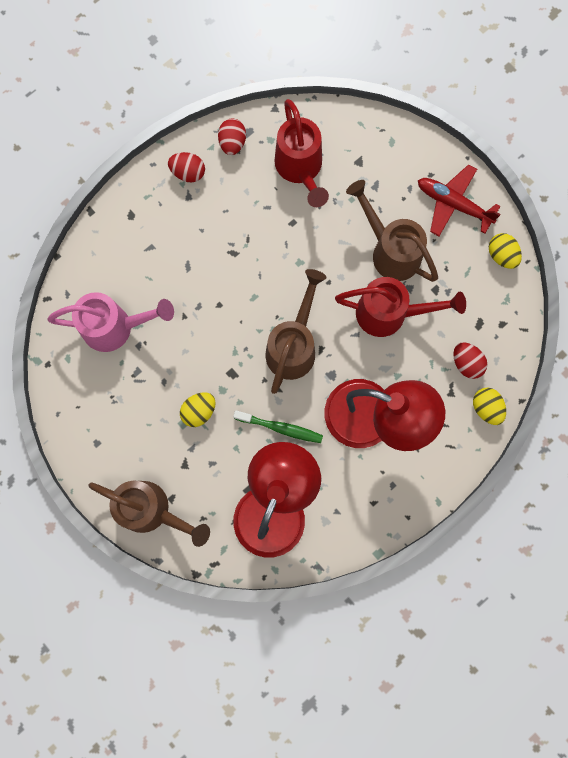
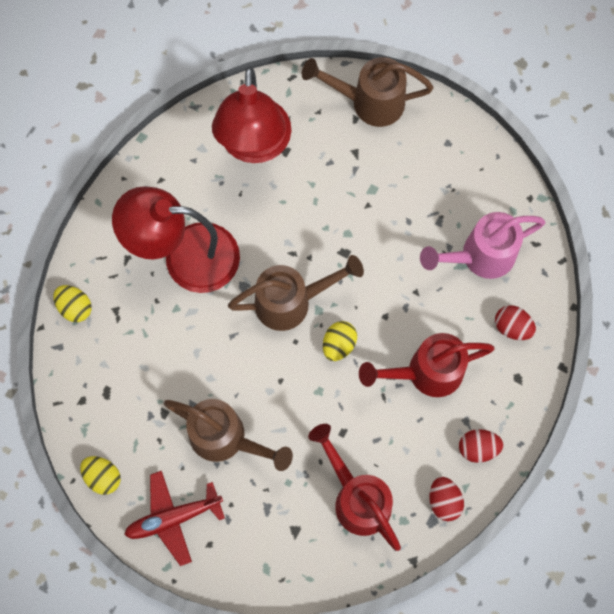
camera: 160 degrees right, 5 degrees down
(199, 411) = (362, 205): yellow egg -> yellow egg (339, 344)
(280, 428) = (275, 217): green toothbrush -> none
(294, 345) = (292, 302): brown watering can -> brown watering can turned 105 degrees counterclockwise
(390, 314) = (203, 369): red watering can -> red watering can (425, 372)
(453, 204) = (173, 518): red plane -> red plane turned 150 degrees clockwise
(466, 363) = (108, 346): red egg -> red egg (512, 327)

